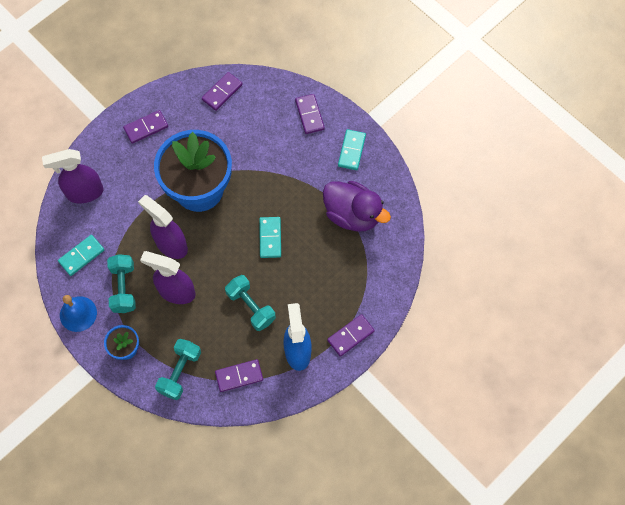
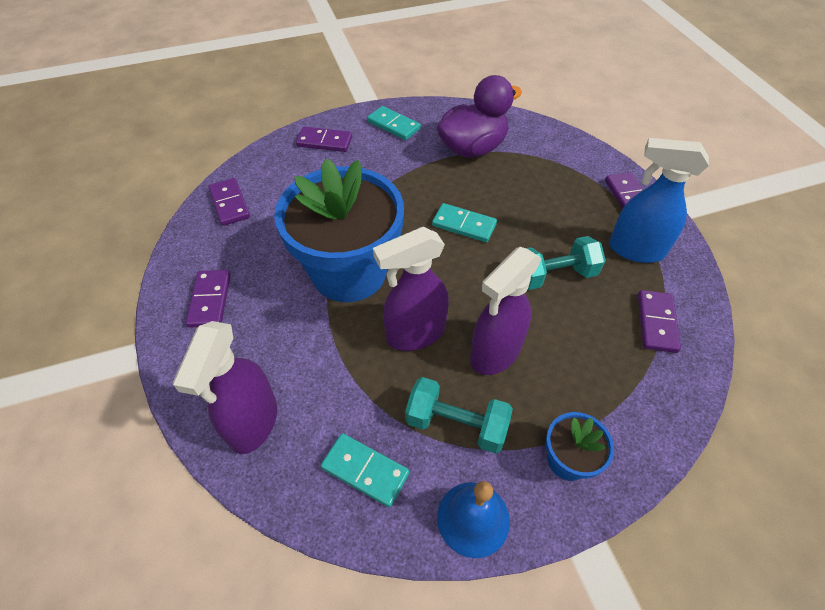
camera: 65 degrees left, 15 degrees down
(81, 256) = (365, 471): turquoise domino -> turquoise domino turned 45 degrees counterclockwise
(180, 372) = (632, 394): turquoise dumbbell -> none

